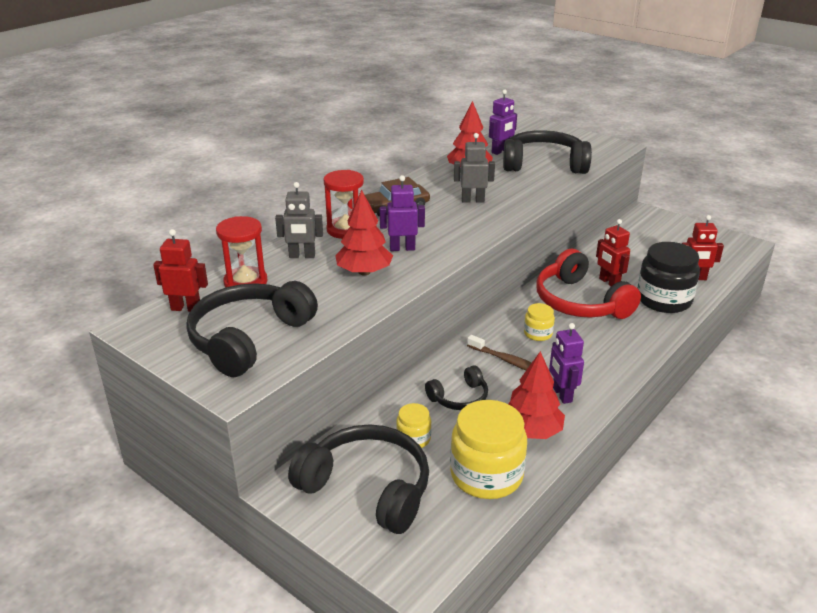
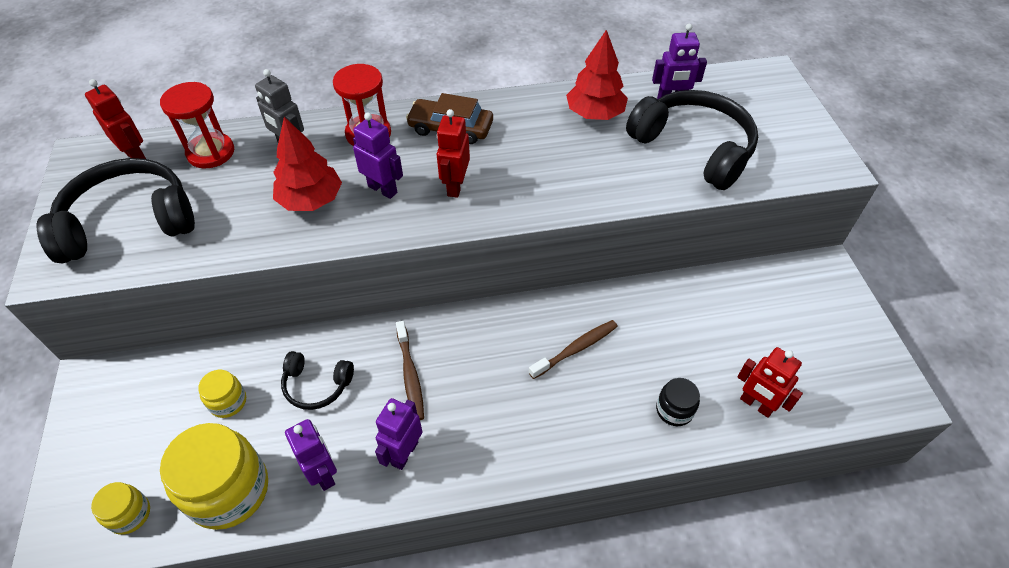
camera: 40 degrees right, 20 degrees up
(367, 488) = (137, 425): black headphones -> none
(473, 200) = (538, 161): grey robot -> none
(531, 431) = (323, 473): red tree -> purple robot
(538, 333) = (481, 360): yellow jar -> yellow jar (129, 514)
(580, 302) = (576, 349): red headphones -> brown toothbrush
(609, 282) = (643, 343): red robot -> red robot (455, 186)
(663, 300) = (674, 410): black jar -> black jar, size x0.50

